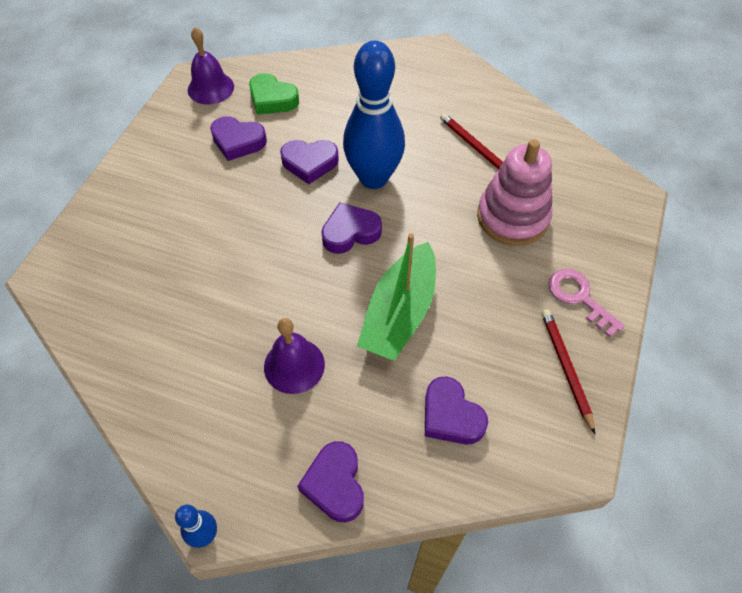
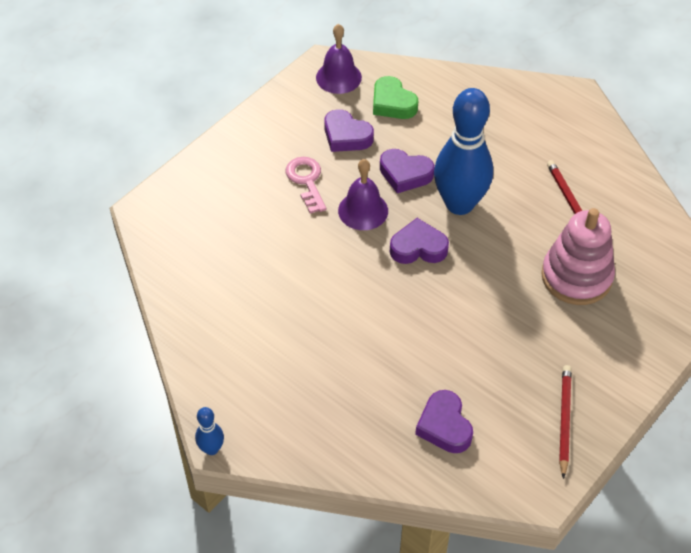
camera: 20 degrees right, 5 degrees down
(294, 365) = (327, 345): purple bell -> purple bell (363, 210)
(335, 484) = (326, 446): purple heart -> none
(400, 313) = (435, 330): green boat -> none
(579, 297) = (606, 366): pink key -> pink key (306, 181)

